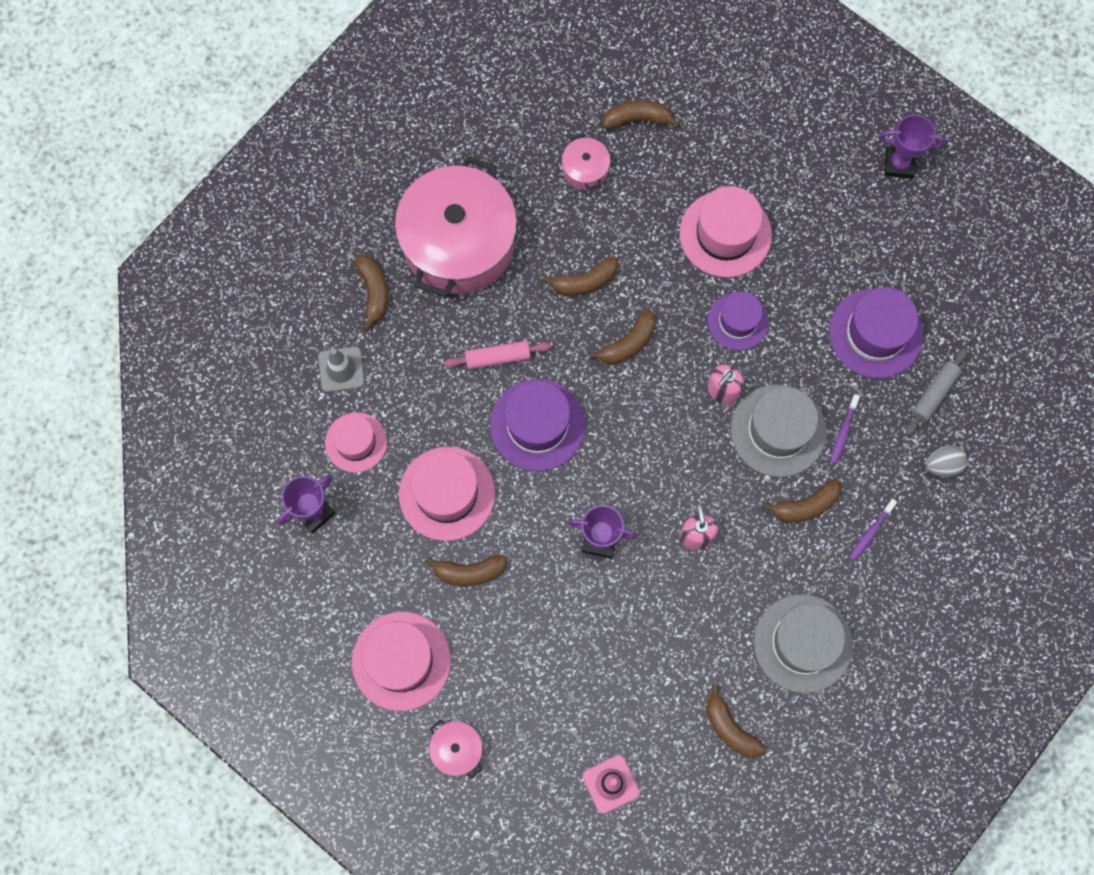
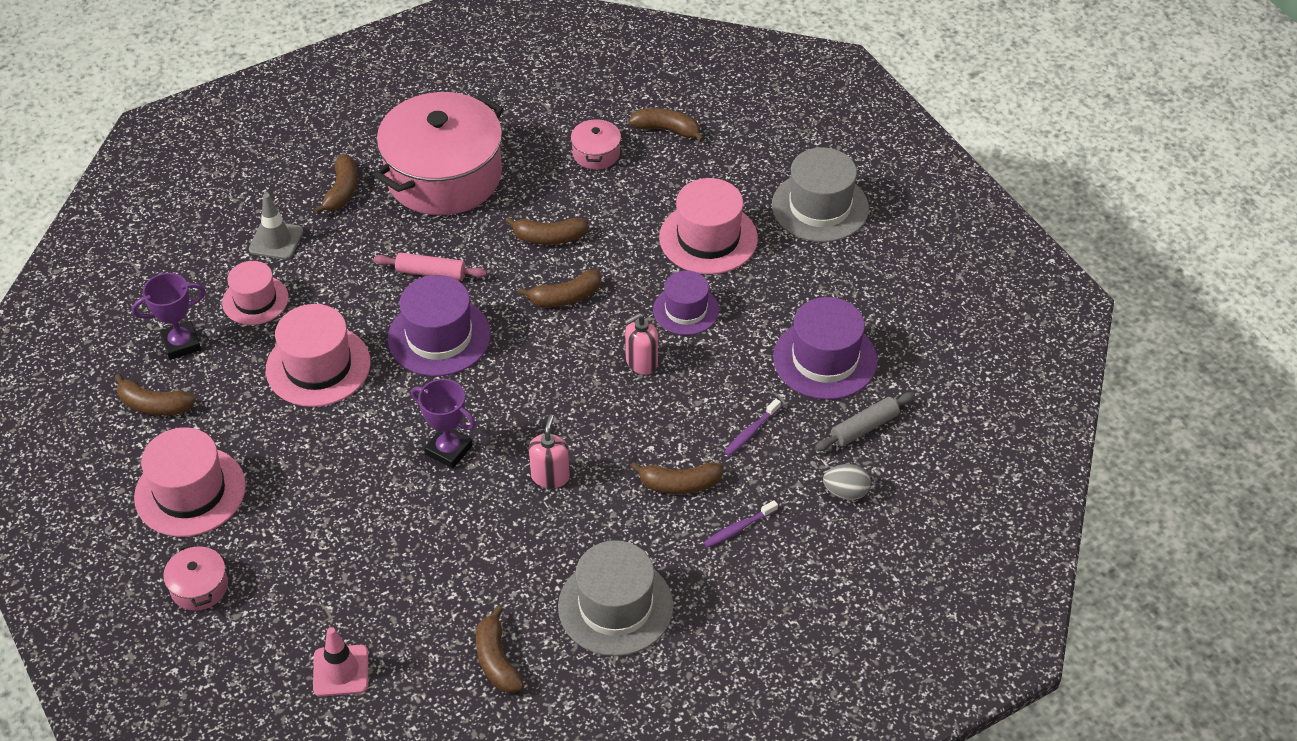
camera: 20 degrees right, 25 degrees down
(469, 572) = (302, 437): brown banana -> brown banana (154, 405)
(778, 431) = (682, 411): grey hat -> grey hat (820, 207)
(899, 164) = (913, 230): purple trophy -> none

